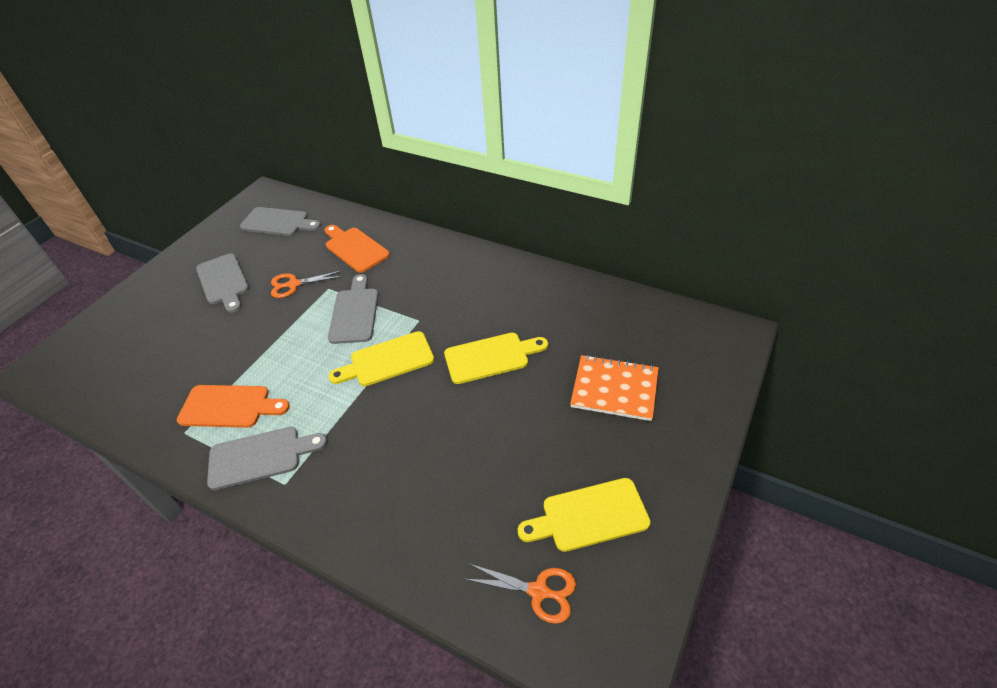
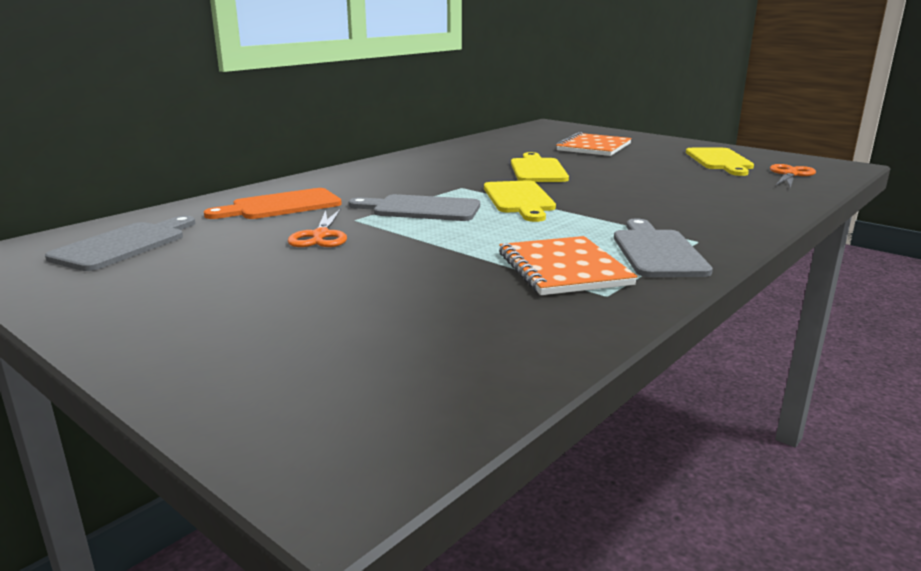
camera: 80 degrees left, 25 degrees down
(223, 281) = (244, 280): grey cutting board -> none
(229, 407) = (563, 269): orange cutting board -> orange notebook

